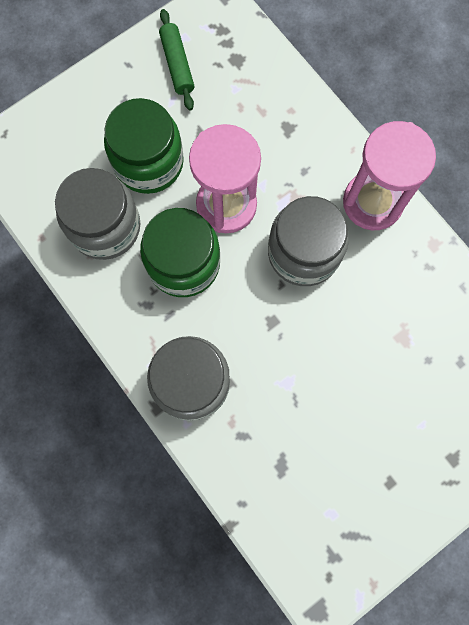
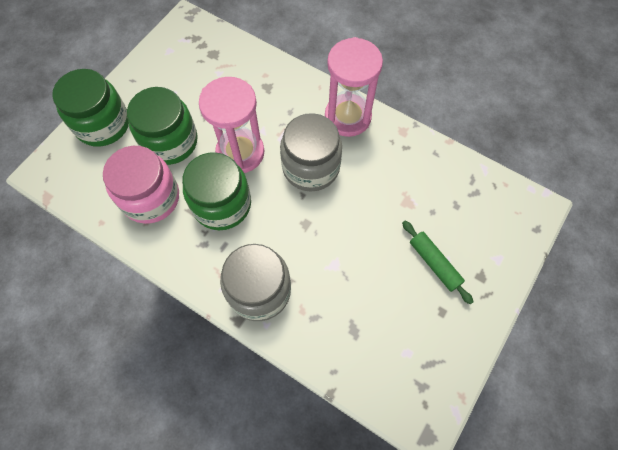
camera: 20 degrees left, 10 degrees down
(77, 113) = (103, 124): none -> green jar
(105, 227) = (151, 198): grey jar -> pink jar
(177, 64) = (169, 69): green rolling pin -> green rolling pin (434, 264)

